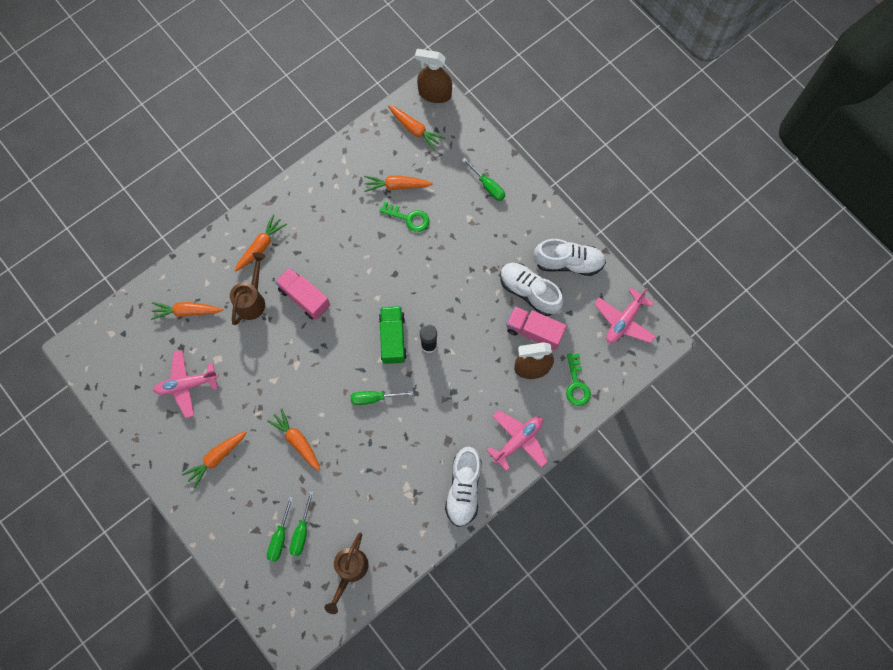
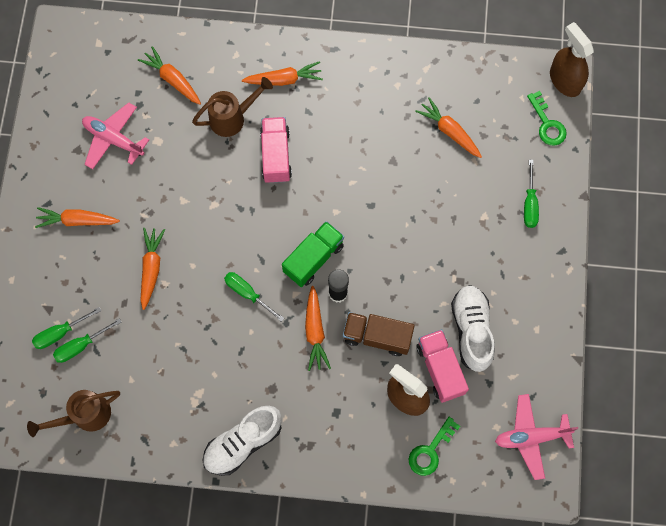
camera: 45 degrees right, 0 degrees up
(409, 218) = (431, 169): green key -> green key (547, 124)
(415, 129) = (515, 96): orange carrot -> orange carrot (315, 331)
(478, 348) = (377, 336): none -> brown truck
(518, 440) = (330, 448): pink plane -> none
(568, 263) = (533, 338): white shoe -> none

